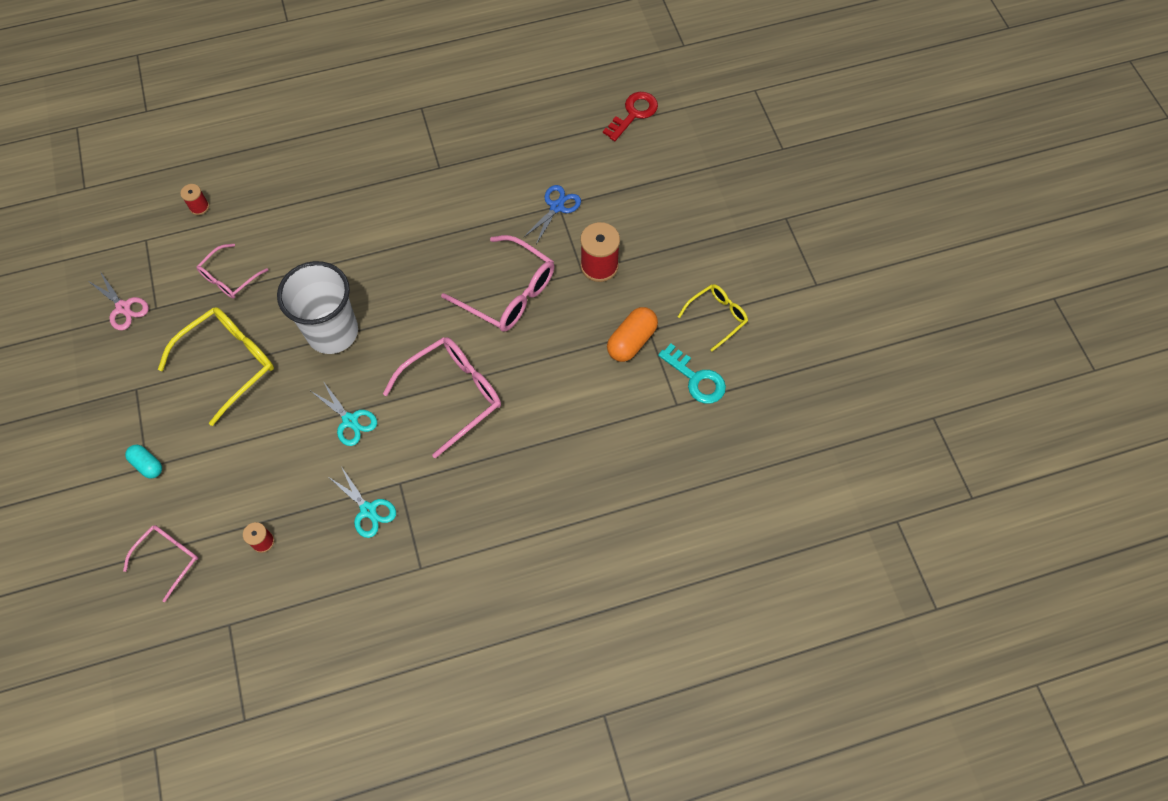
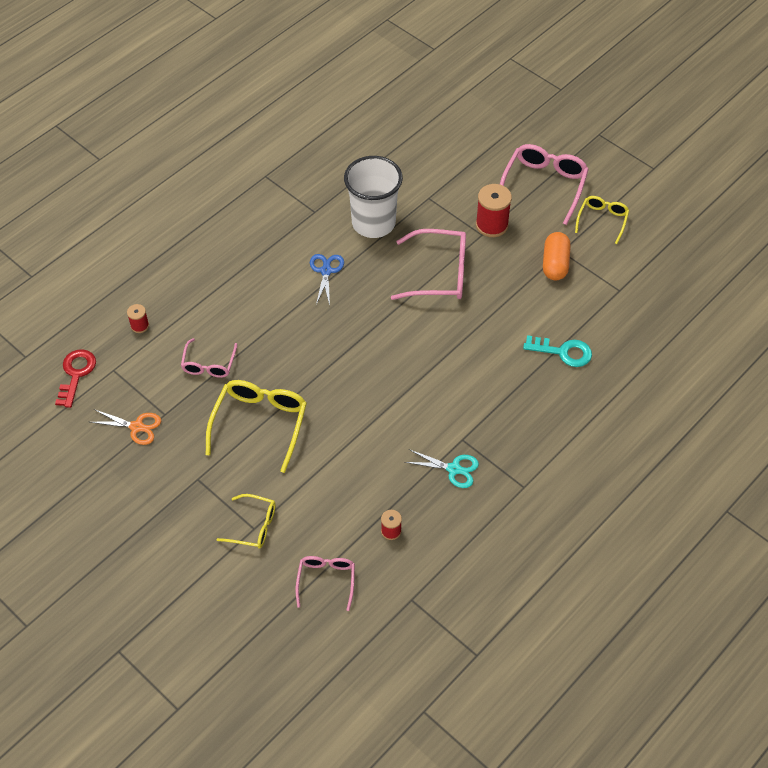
camera: 30 degrees left, 10 degrees down
(123, 307) = (137, 427): pink scissors -> orange scissors
(147, 465) = (253, 526): turquoise capsule -> yellow glasses
(332, 332) = (325, 363): white cup -> white cup (373, 223)
(350, 420) = (390, 416): turquoise scissors -> none
(453, 395) = (454, 361): pink glasses -> pink glasses (544, 186)
(556, 207) = (428, 199): blue scissors -> blue scissors (326, 271)
(634, 113) = (434, 111): red key -> red key (76, 374)
(696, 379) = (620, 267): turquoise key -> turquoise key (563, 352)

